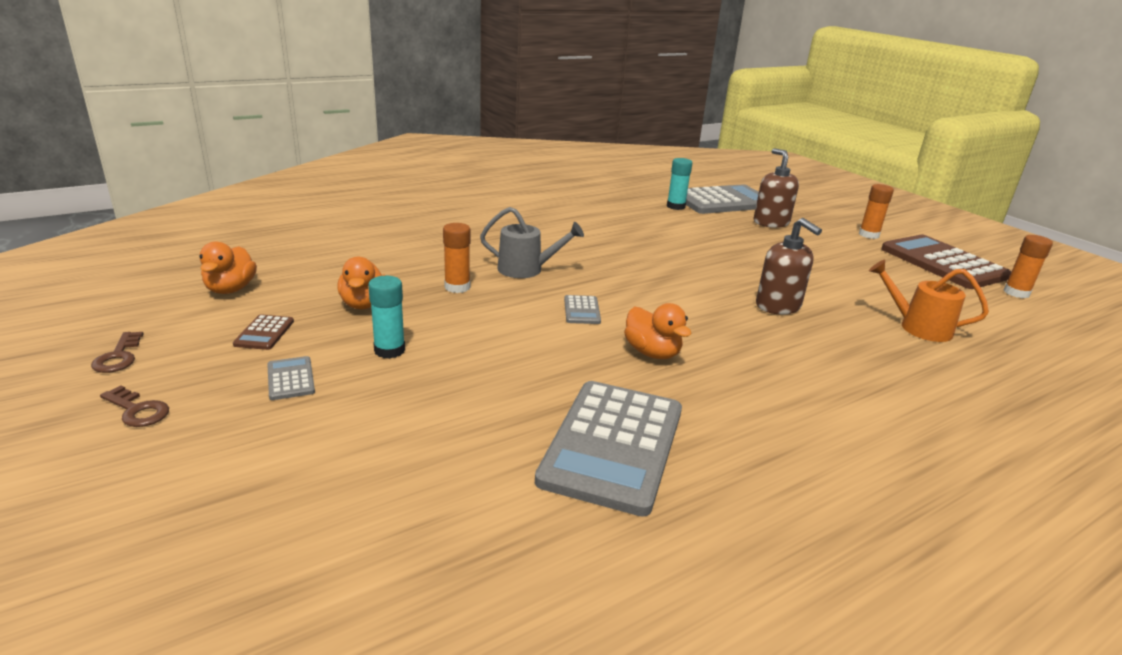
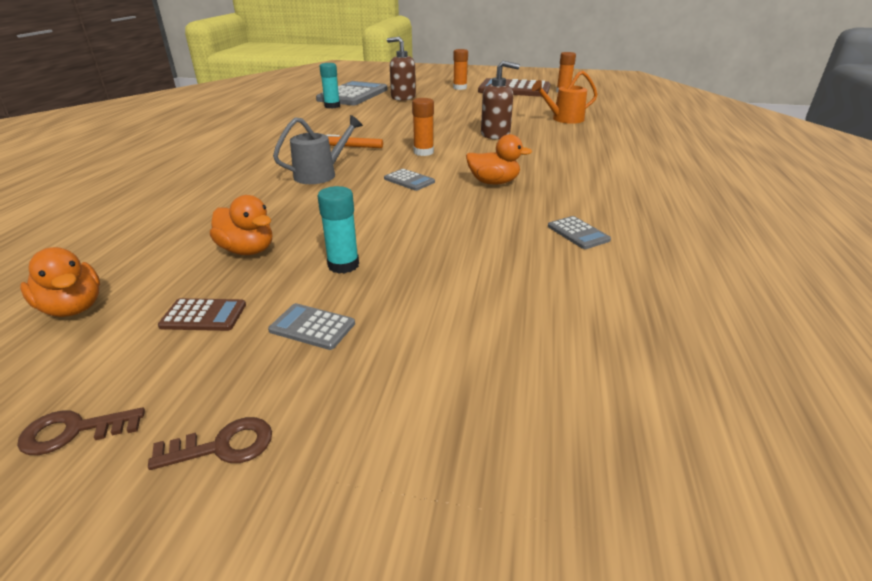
camera: 45 degrees left, 5 degrees up
(118, 357) = (74, 431): brown key -> brown key turned 135 degrees clockwise
(264, 333) = (203, 315): brown calculator -> brown calculator turned 45 degrees counterclockwise
(457, 287) = (296, 205): orange glue stick -> orange glue stick (423, 152)
(605, 256) = (353, 147): none -> orange marker
(613, 445) = (578, 233): grey calculator -> grey calculator, size x0.41

